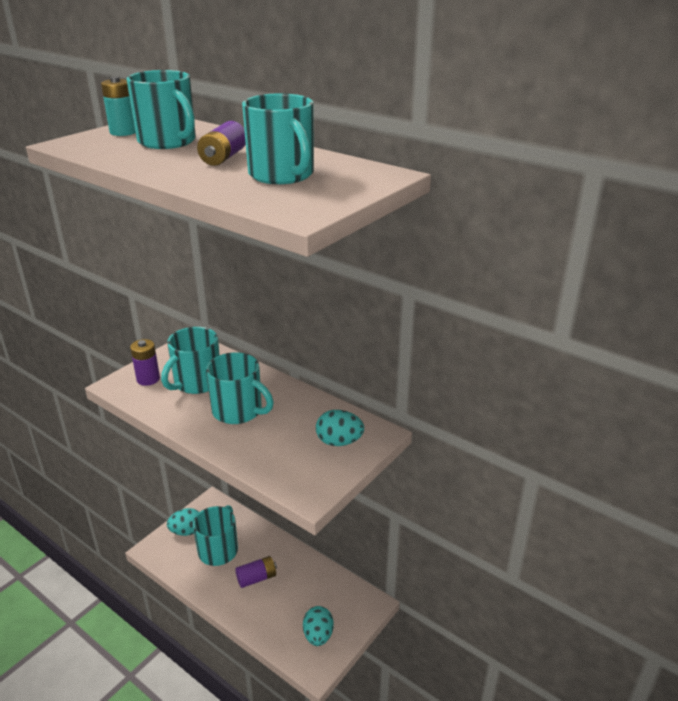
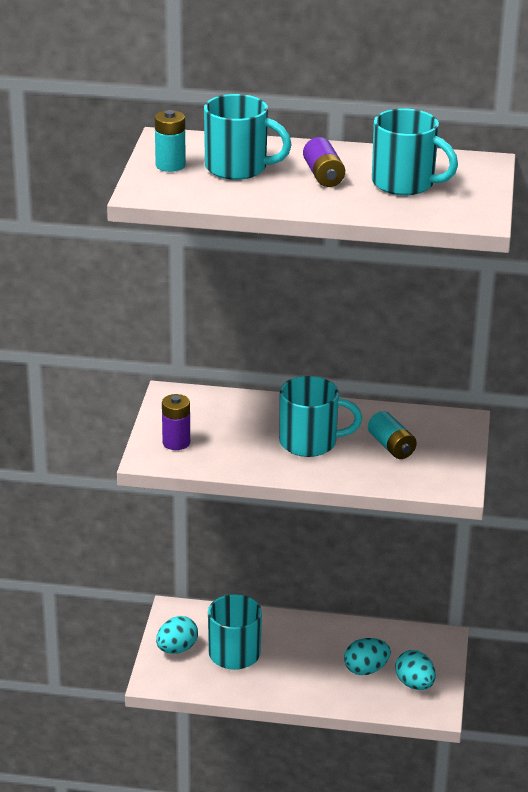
camera: 30 degrees left, 0 degrees up
(196, 382) = (232, 430): turquoise mug -> none
(256, 578) = (303, 661): purple battery -> none
(296, 436) = (391, 446): none -> turquoise battery
(339, 442) = (436, 439): turquoise egg -> turquoise egg (366, 669)

